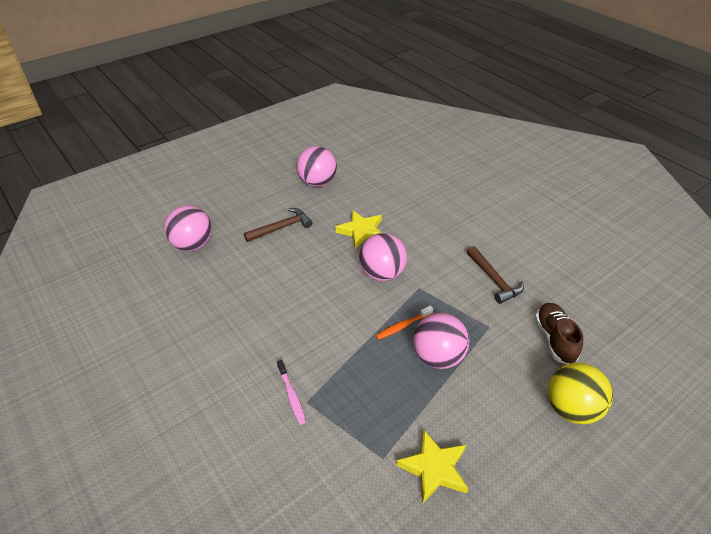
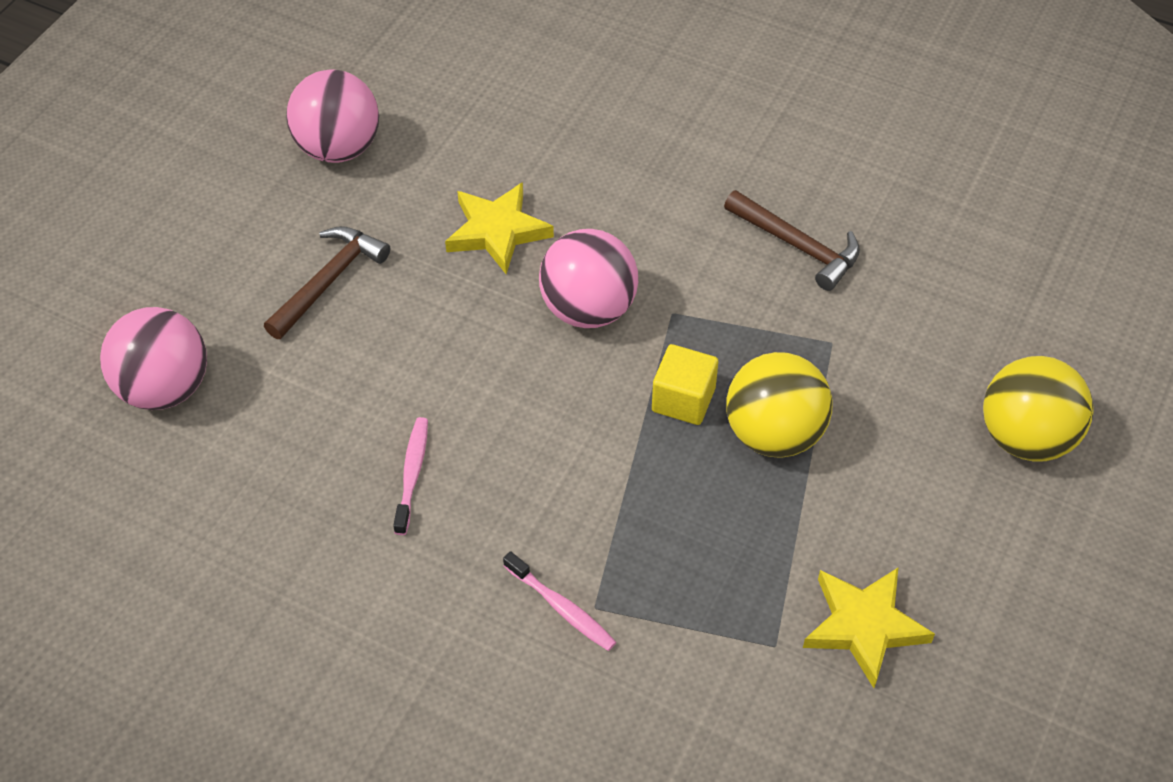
camera: 25 degrees left, 10 degrees up
(265, 312) = (412, 474): none -> pink toothbrush
(403, 326) = (683, 400): orange toothbrush -> yellow cube
(438, 357) = (774, 434): pink ball -> yellow ball
(554, 339) = (949, 324): brown shoe -> none

